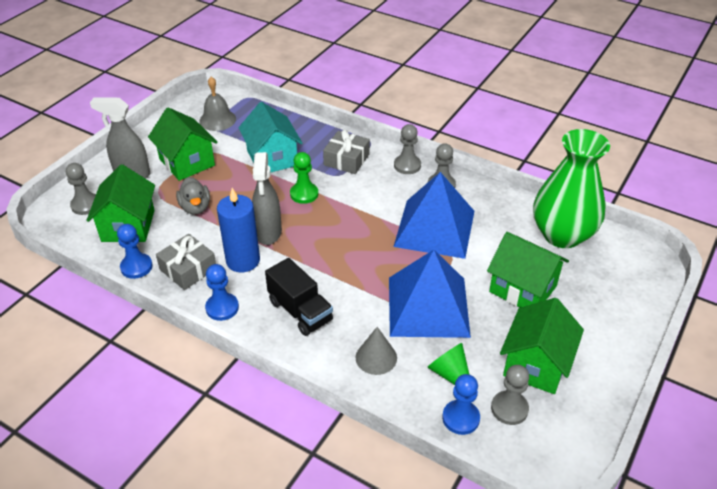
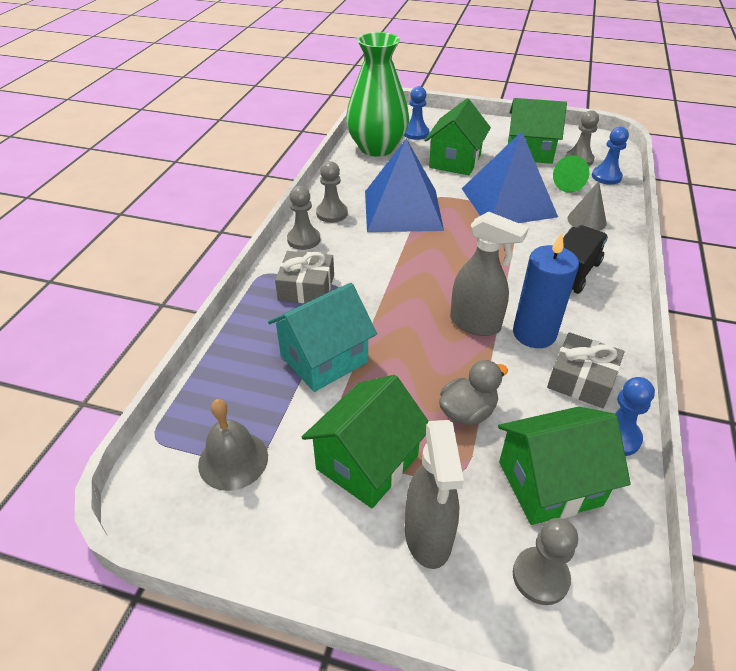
camera: 105 degrees left, 0 degrees up
(222, 308) = (613, 330): blue pawn -> blue pawn (416, 133)
(268, 233) = (475, 324): grey spray bottle -> grey spray bottle turned 45 degrees clockwise
(304, 194) = (389, 310): green pawn -> none

